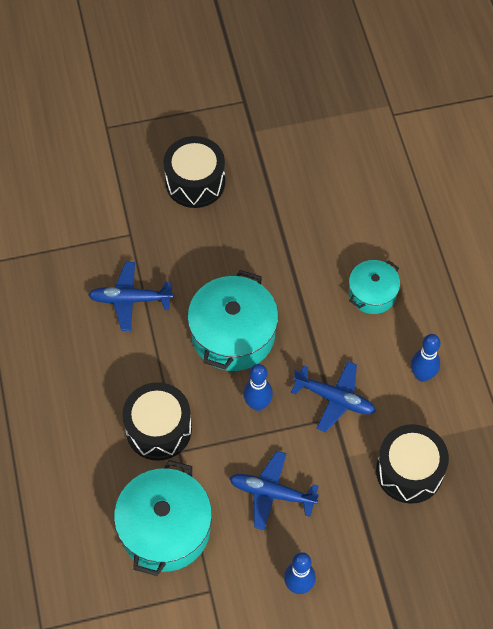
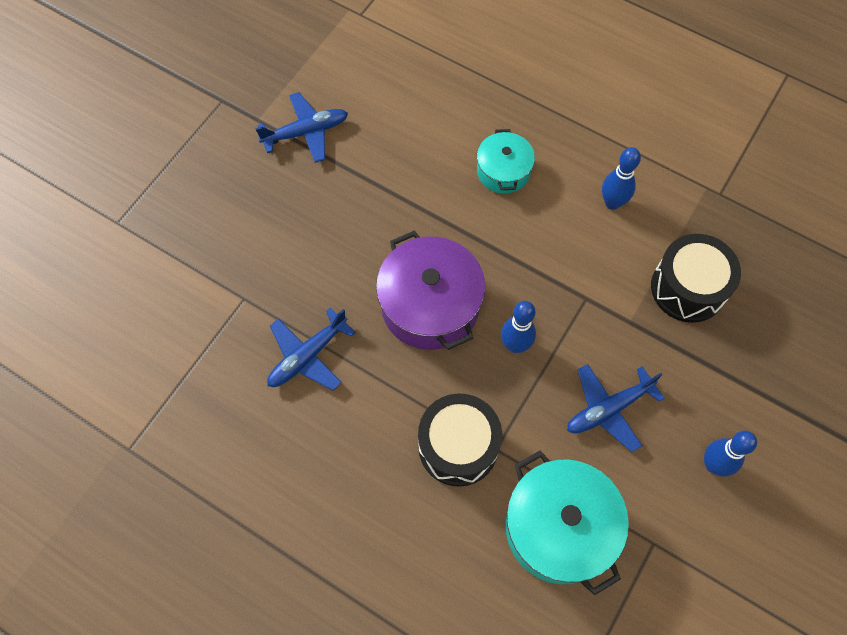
camera: 45 degrees left, 5 degrees up
(195, 182) = (254, 203): black drum -> none
(233, 334) = (430, 305): turquoise pot -> purple pot
(335, 399) = (569, 283): blue plane -> blue plane (306, 132)

